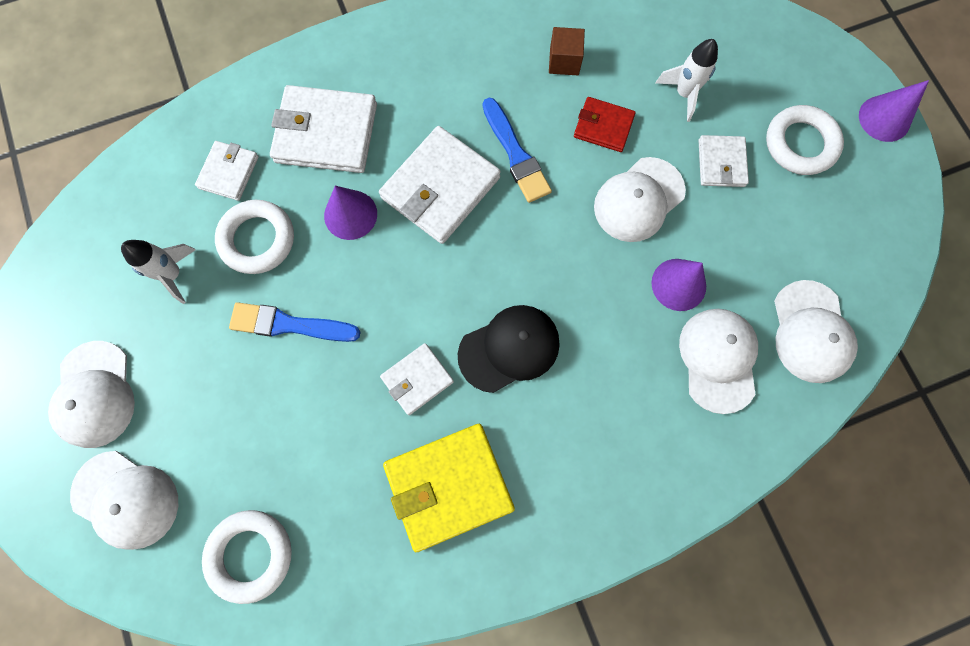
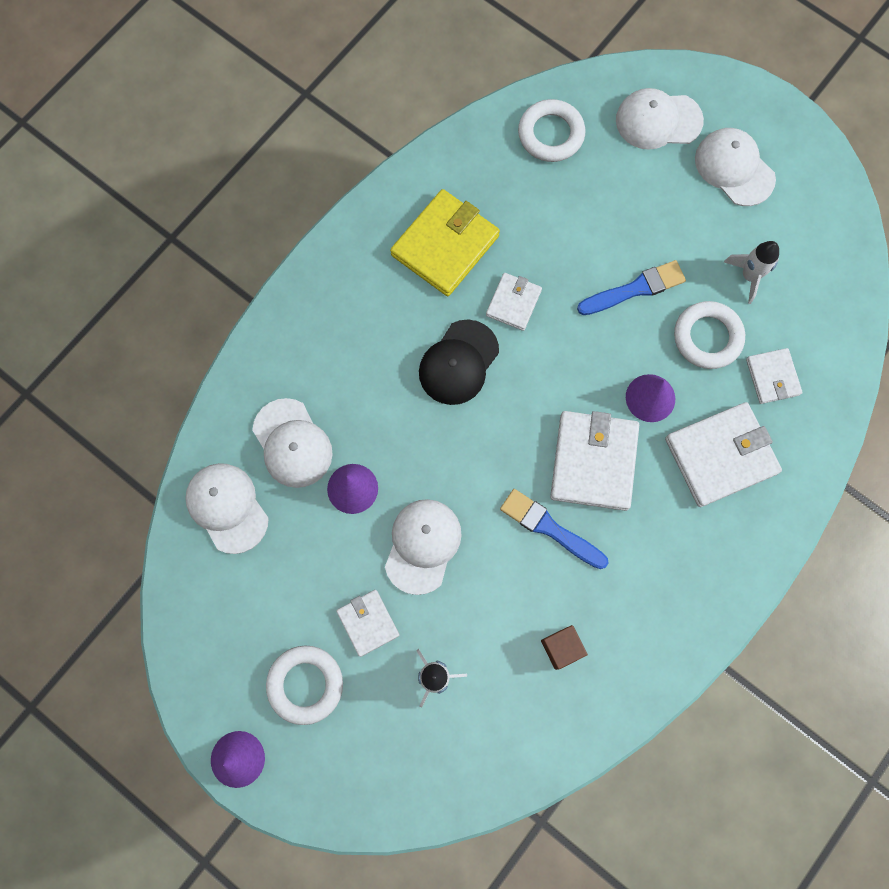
camera: 150 degrees right, 0 degrees up
(603, 126) = (490, 600): red wallet -> none

